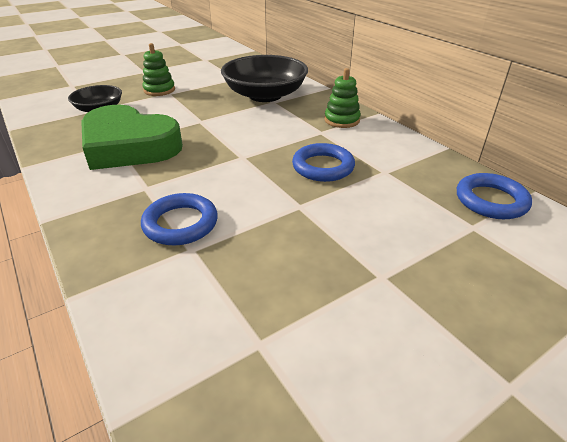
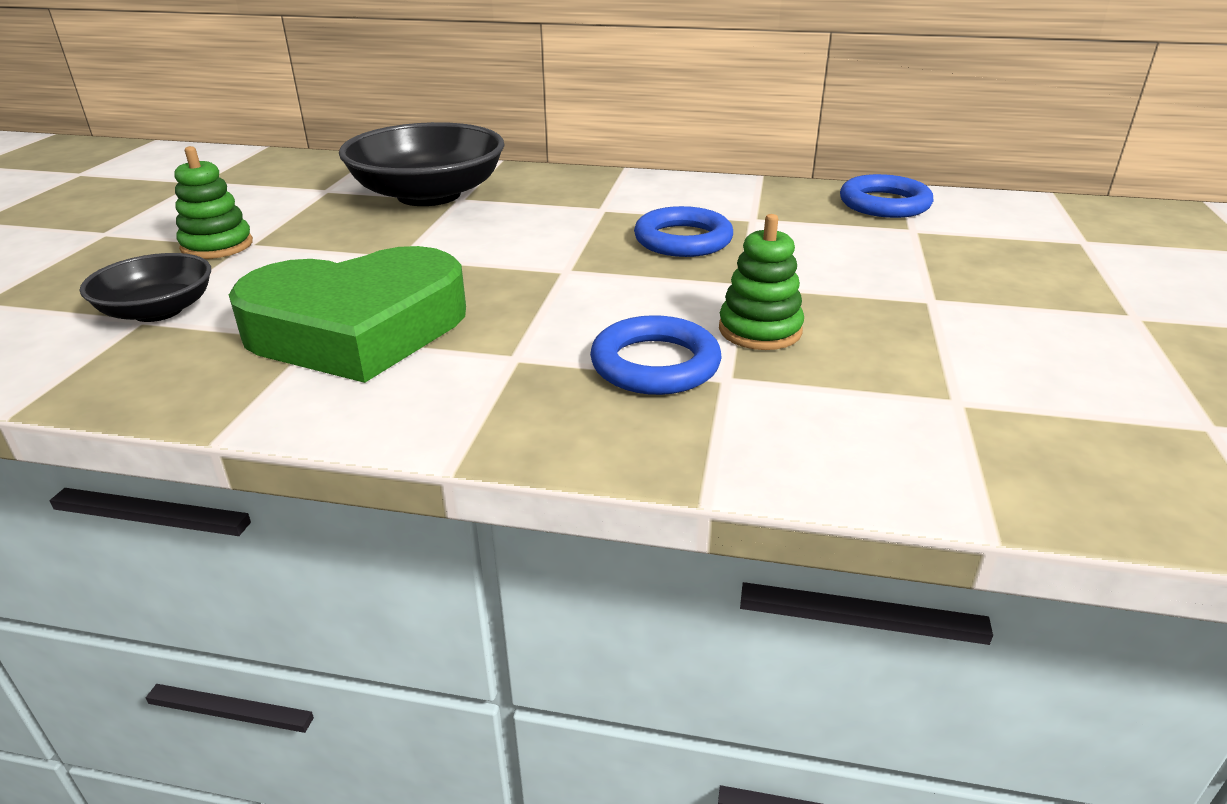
camera: 45 degrees left, 5 degrees down
(342, 120) = (599, 188): green stacking toy -> green stacking toy (760, 330)

